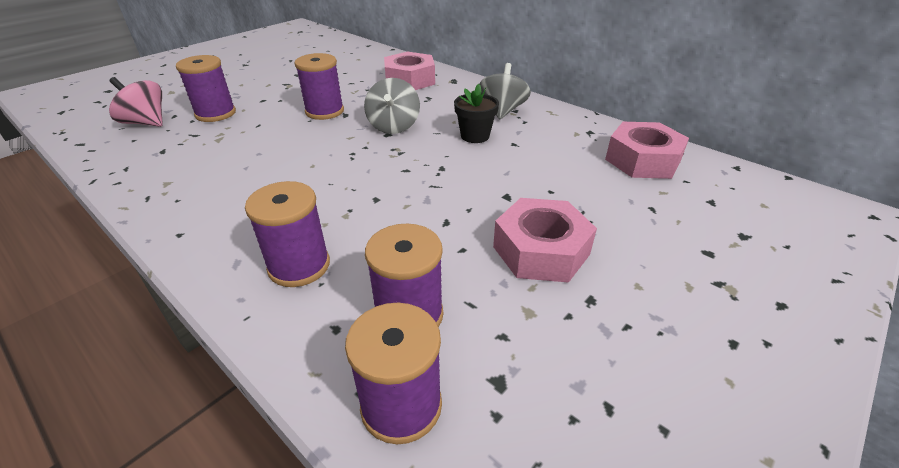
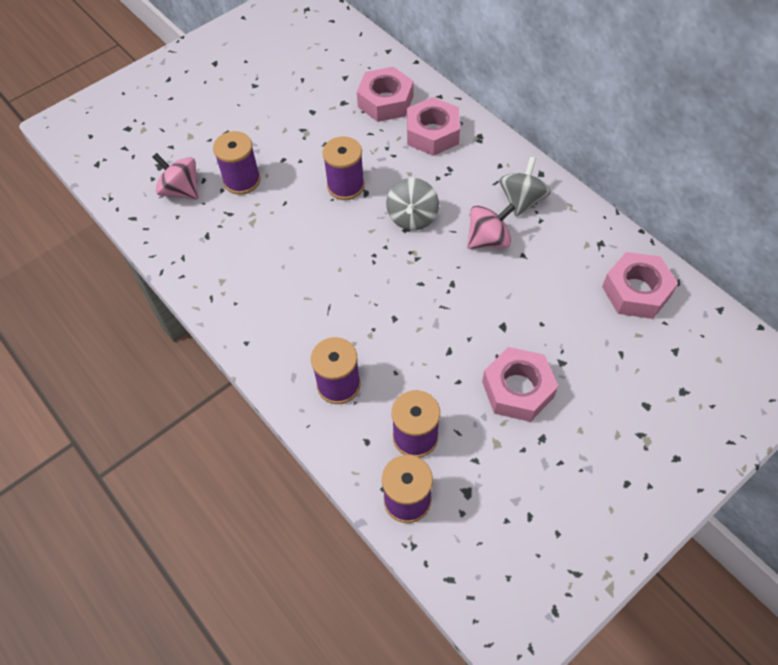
camera: 10 degrees right, 20 degrees up
(365, 67) = (385, 101): none -> pink nut
(475, 136) = (488, 240): black flower pot -> pink spinning top

